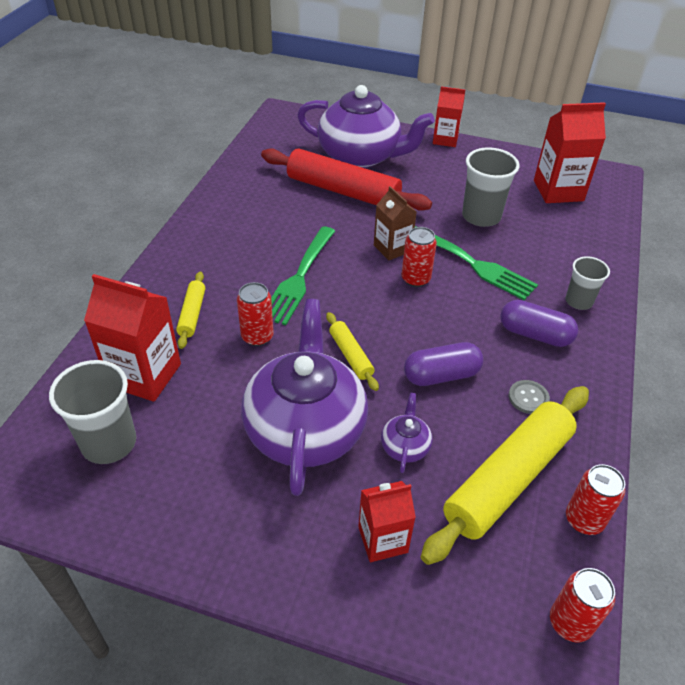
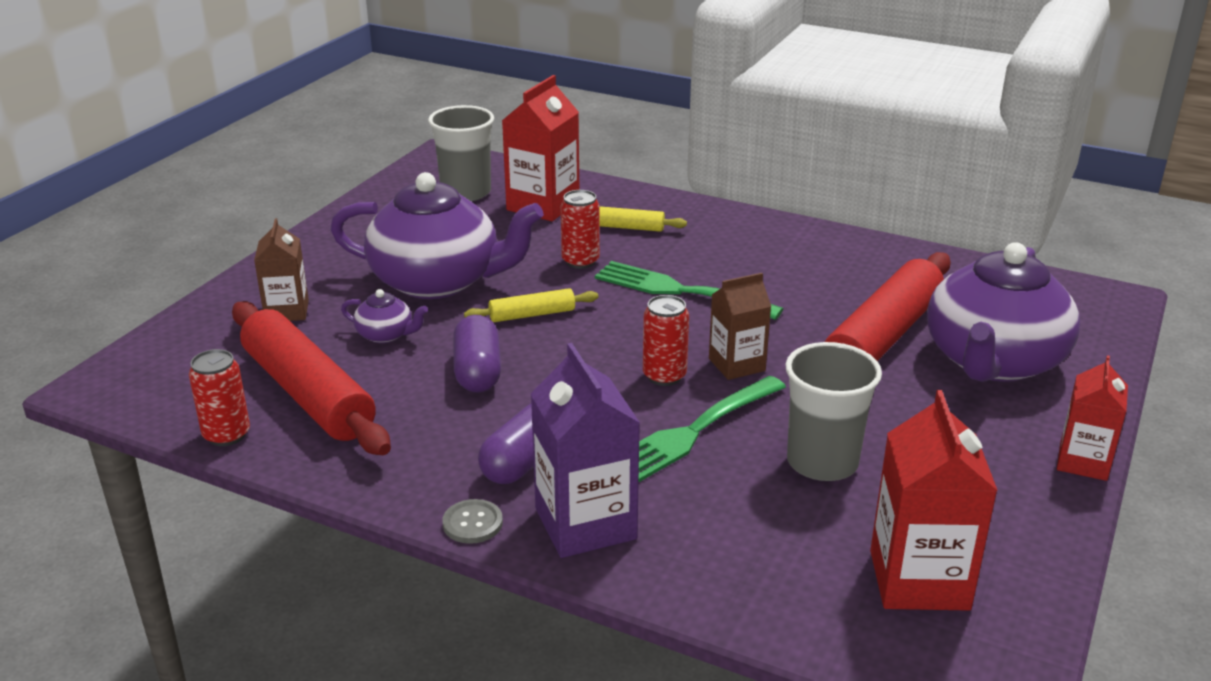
camera: 100 degrees right, 15 degrees down
(383, 539) = (287, 311): red carton -> brown carton
(508, 479) = (308, 394): yellow rolling pin -> red rolling pin
(528, 398) = (414, 431): grey button -> grey button (472, 523)
(570, 622) = (132, 400): red can -> none
(578, 301) = (585, 524): grey cup -> purple carton

